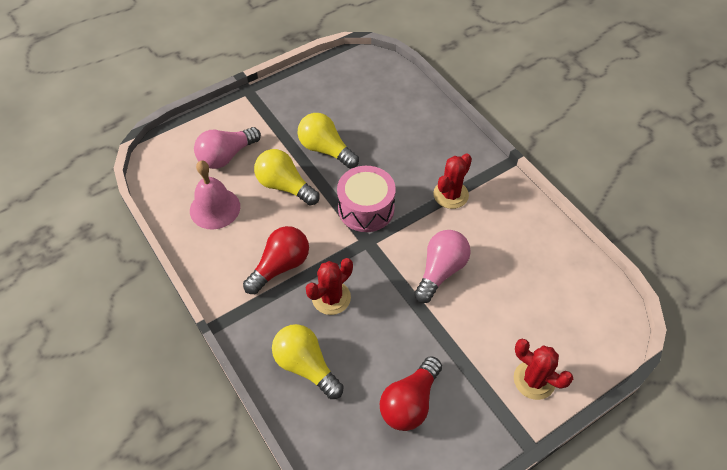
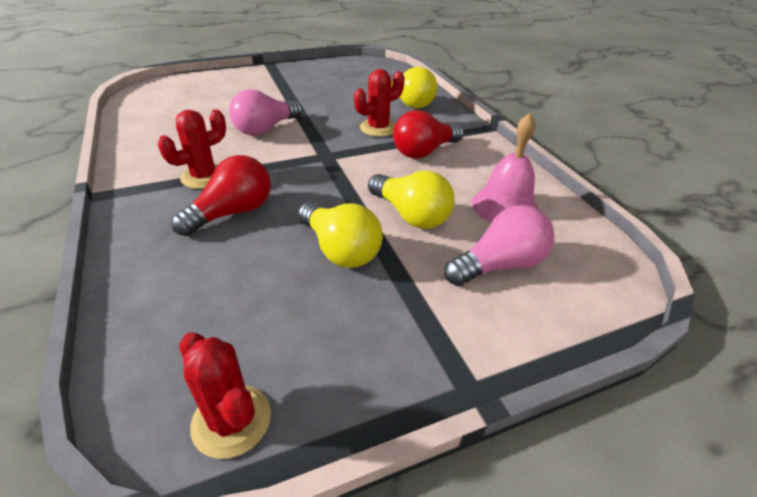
camera: 170 degrees left, 15 degrees down
(366, 208) = (314, 179): pink drum -> none
(410, 402) = (336, 82): red light bulb -> red light bulb (232, 212)
(534, 380) = (241, 79): red cactus -> red cactus (231, 420)

